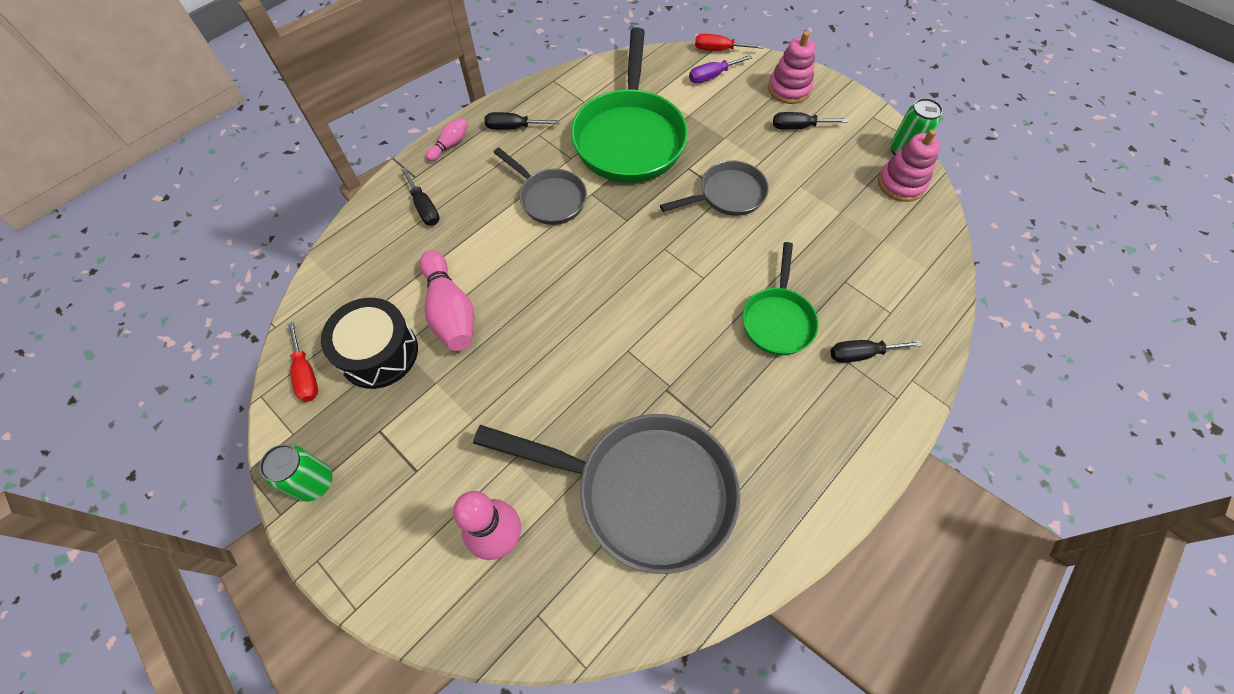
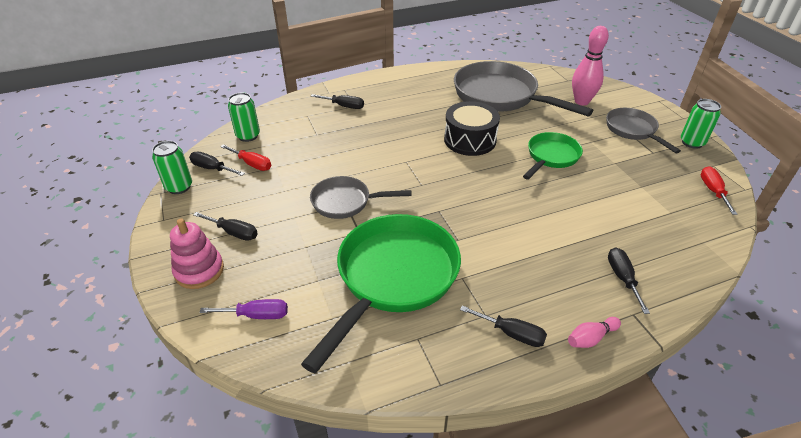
camera: 155 degrees left, 20 degrees down
(379, 353) = (658, 187): black drum -> black drum (470, 140)
(450, 311) = (601, 195): pink bowling pin -> none
(549, 198) = (498, 247): grey pan -> grey pan (633, 130)
(719, 50) = (216, 348): red screwdriver -> red screwdriver (252, 164)
(777, 319) = (376, 130): green pan -> green pan (551, 157)
(901, 184) = (212, 168): pink stacking toy -> black screwdriver
(920, 244) = (248, 136): none -> green can

